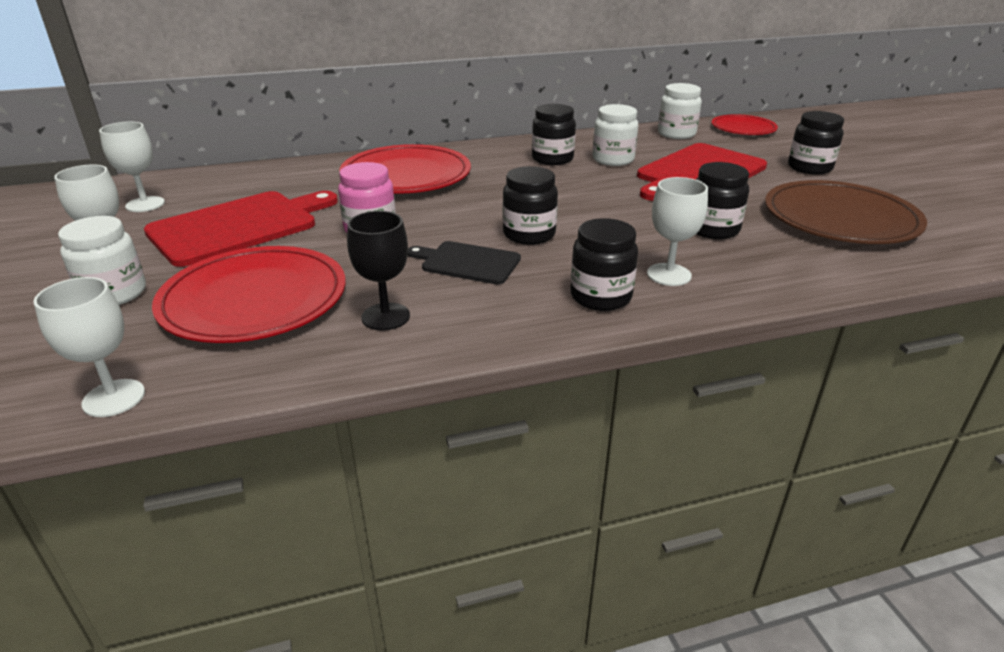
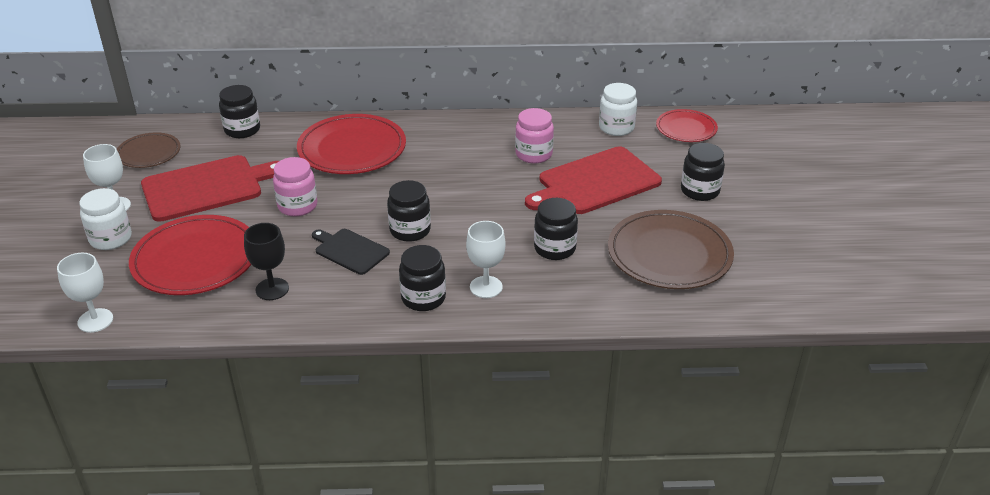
camera: 15 degrees right, 5 degrees up
(145, 204) = (148, 153): white goblet -> brown plate
(552, 159) = (482, 146): black jar -> black jar (242, 130)
(613, 159) = (533, 154): white jar -> pink jar

